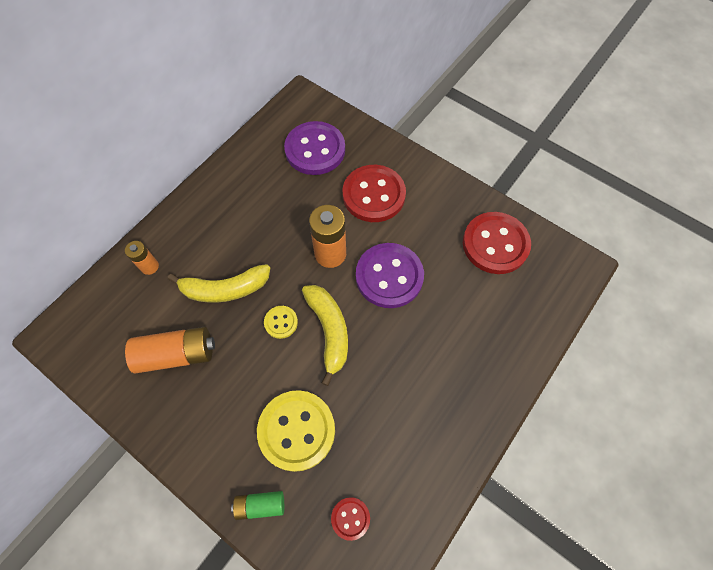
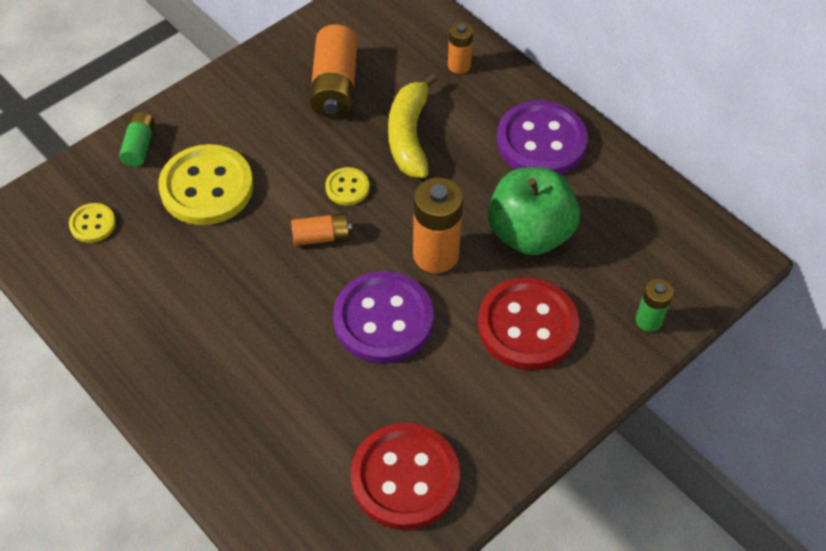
camera: 100 degrees right, 10 degrees down
(302, 202) = (529, 233): none -> green apple
(315, 150) = (625, 262): purple button -> purple button (541, 141)
(329, 331) = (321, 237): yellow banana -> orange battery
(350, 518) = (93, 224): red button -> yellow button
(355, 135) = (648, 320): none -> green battery

